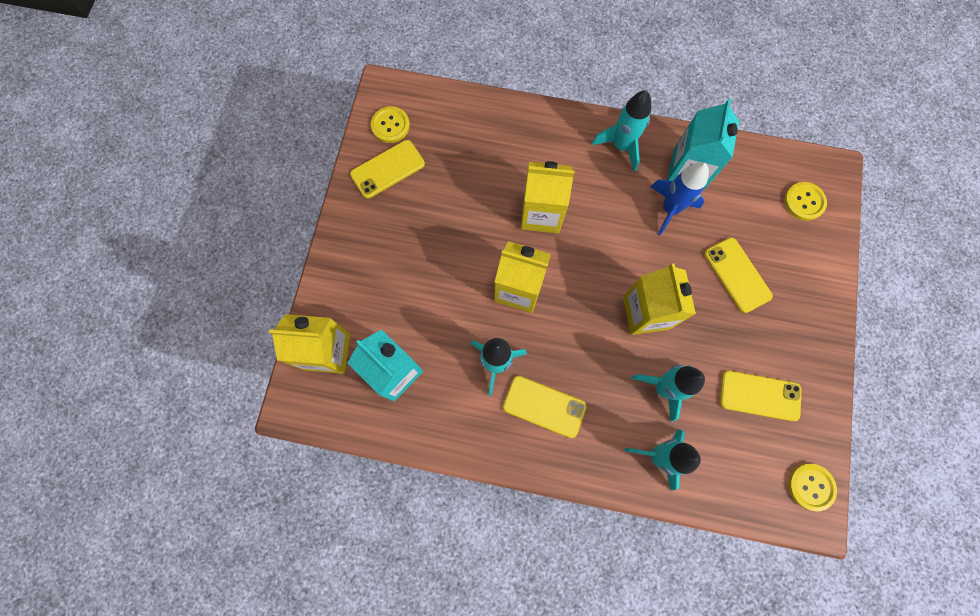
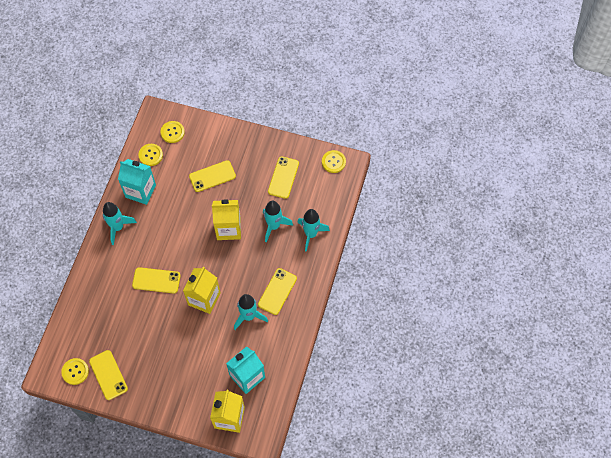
camera: 85 degrees left, 10 degrees down
(541, 214) = (156, 280): yellow carton -> yellow phone
(669, 209) = (165, 206): blue rocket -> none
(754, 175) = (150, 155): none -> yellow button

